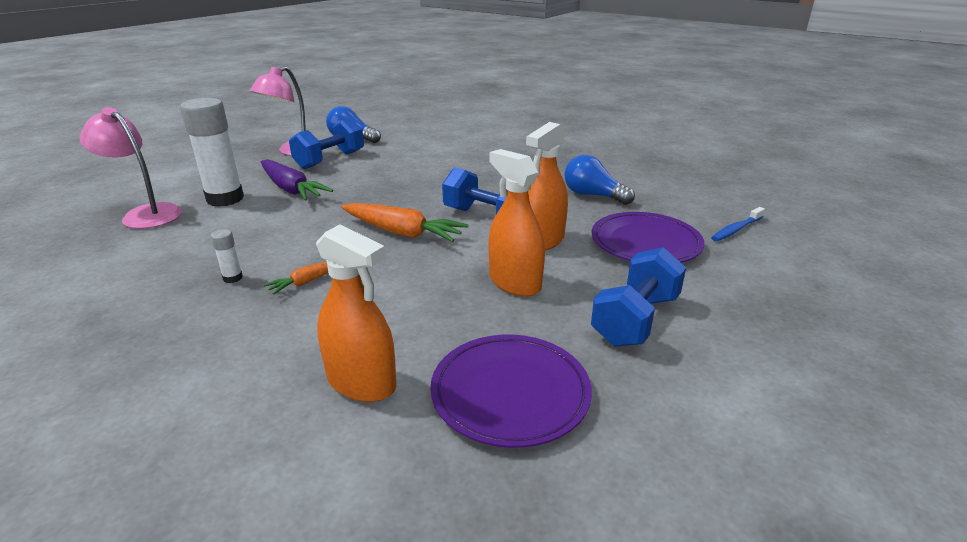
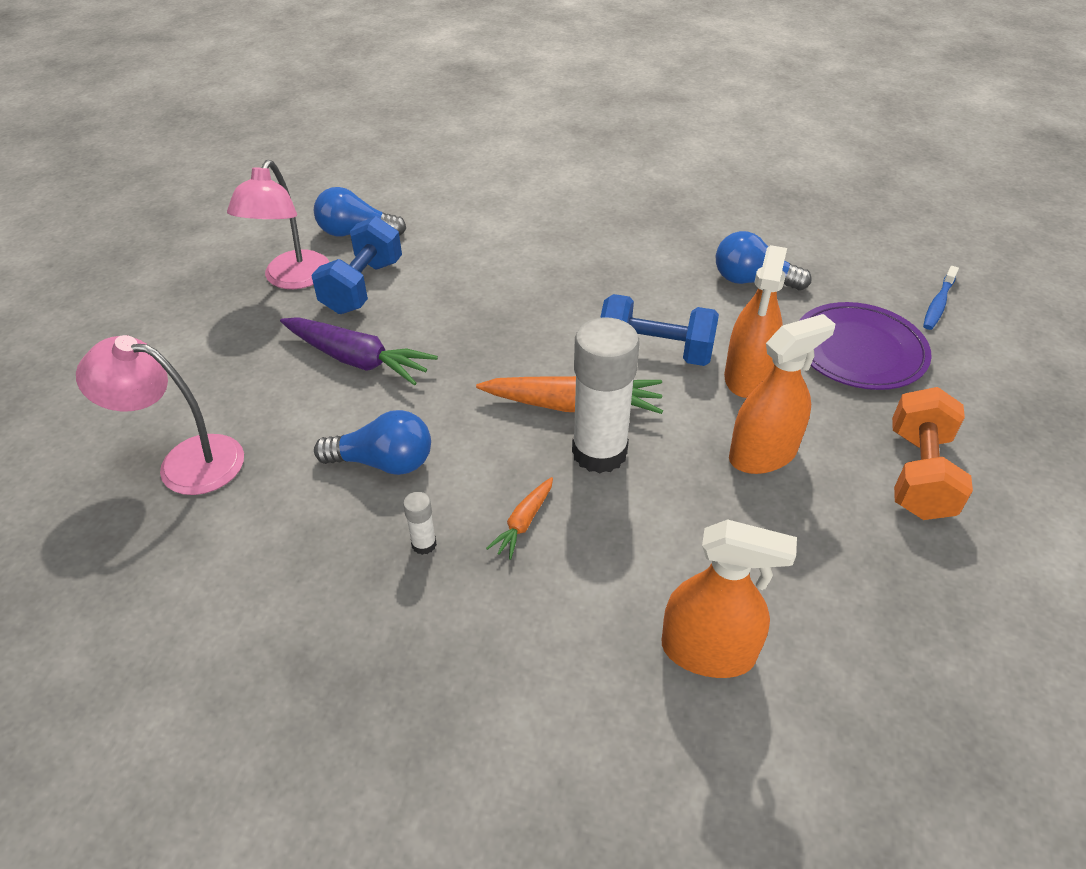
camera: 20 degrees left, 15 degrees up
(225, 199) = (278, 402): white glue stick -> white glue stick (599, 452)
(253, 235) = (383, 462): none -> blue light bulb
(510, 393) = (864, 614): purple plate -> none
(514, 282) = (762, 454): orange spray bottle -> orange spray bottle turned 120 degrees clockwise
(635, 320) = (918, 474): blue dumbbell -> orange dumbbell

